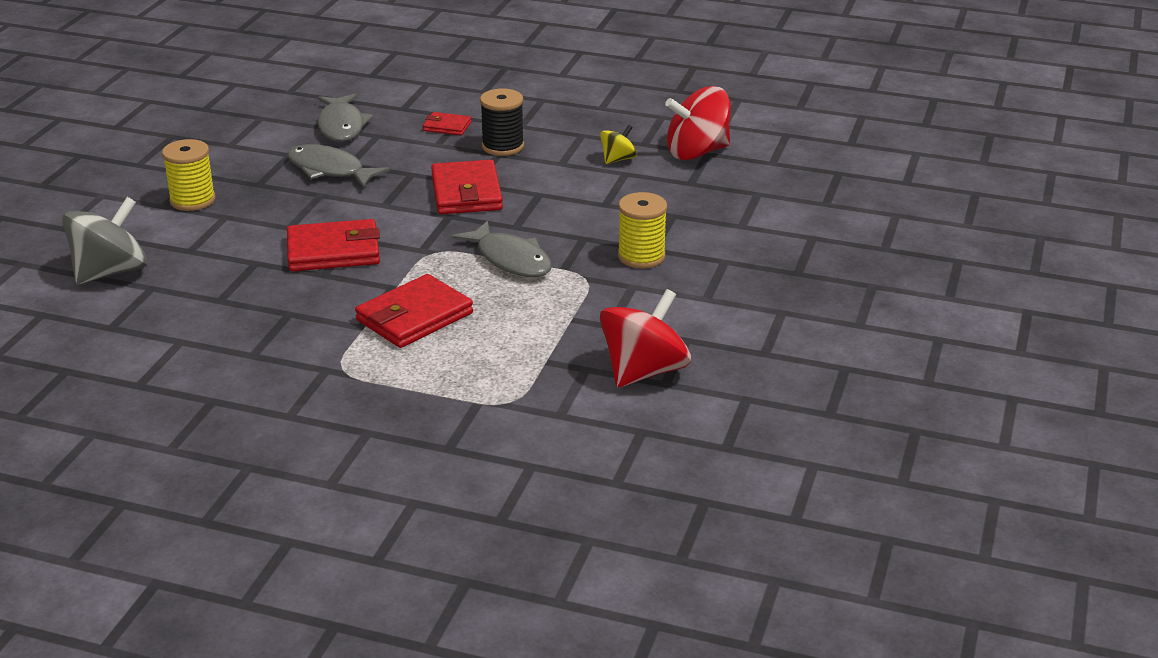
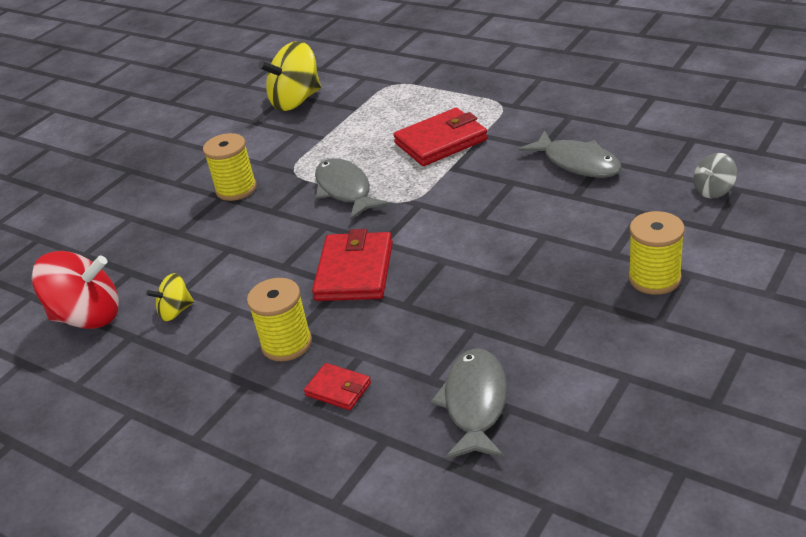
camera: 160 degrees left, 5 degrees up
(110, 272) = (713, 190): grey spinning top -> grey spinning top, size x0.52
(329, 170) = (497, 317): grey fish -> grey fish (577, 163)
(333, 251) = (500, 205): red wallet -> none
(503, 146) = (286, 344): black spool -> yellow spool
(644, 371) = (296, 101): red spinning top -> yellow spinning top

